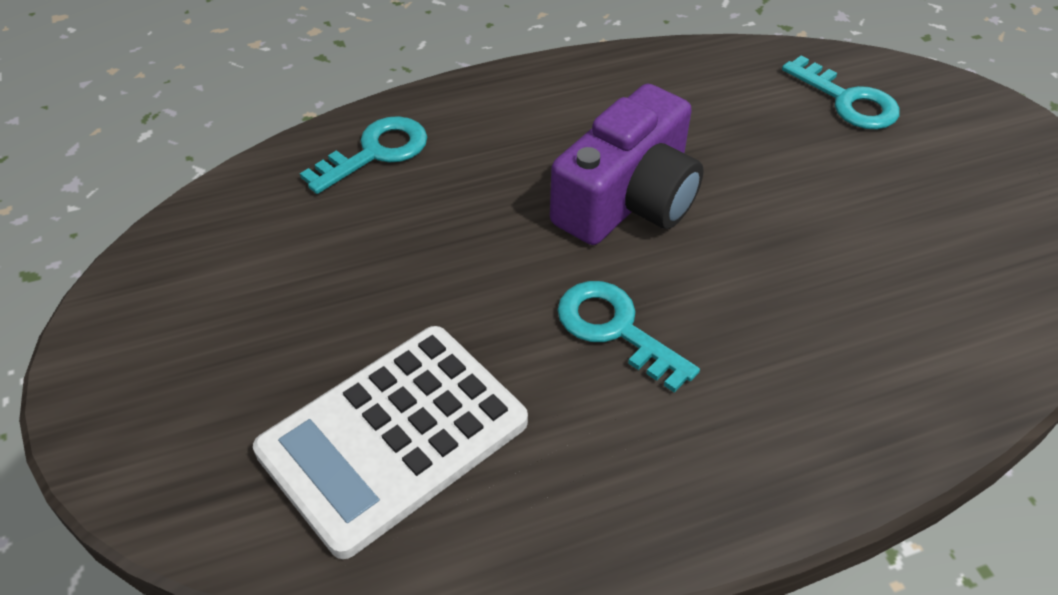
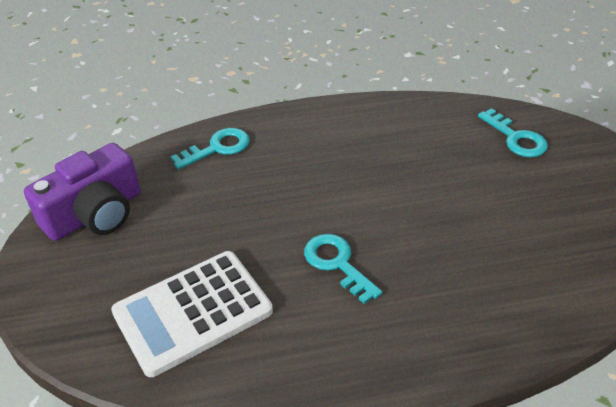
camera: 10 degrees right, 5 degrees down
(628, 199) = (363, 187): purple camera -> purple camera (95, 214)

